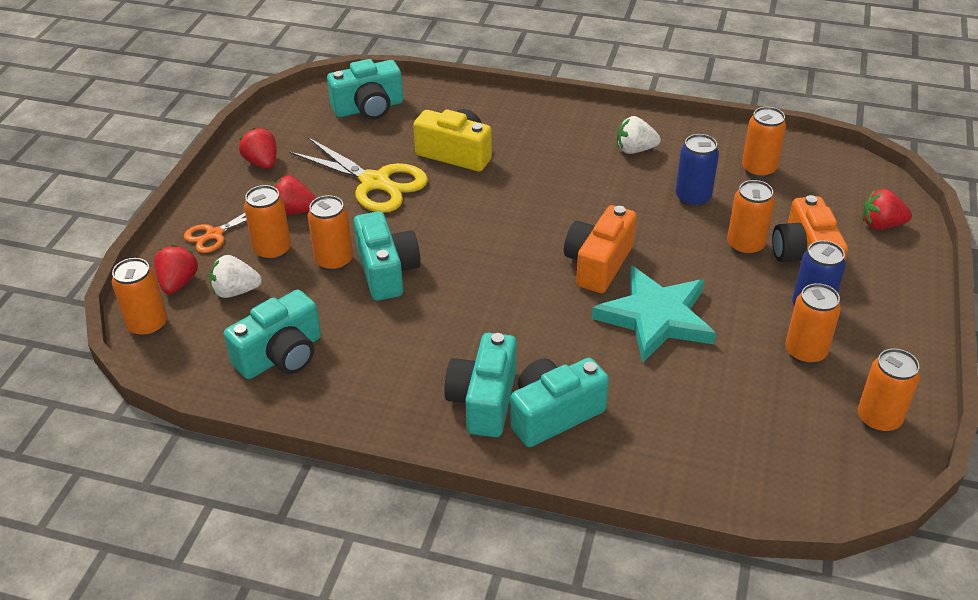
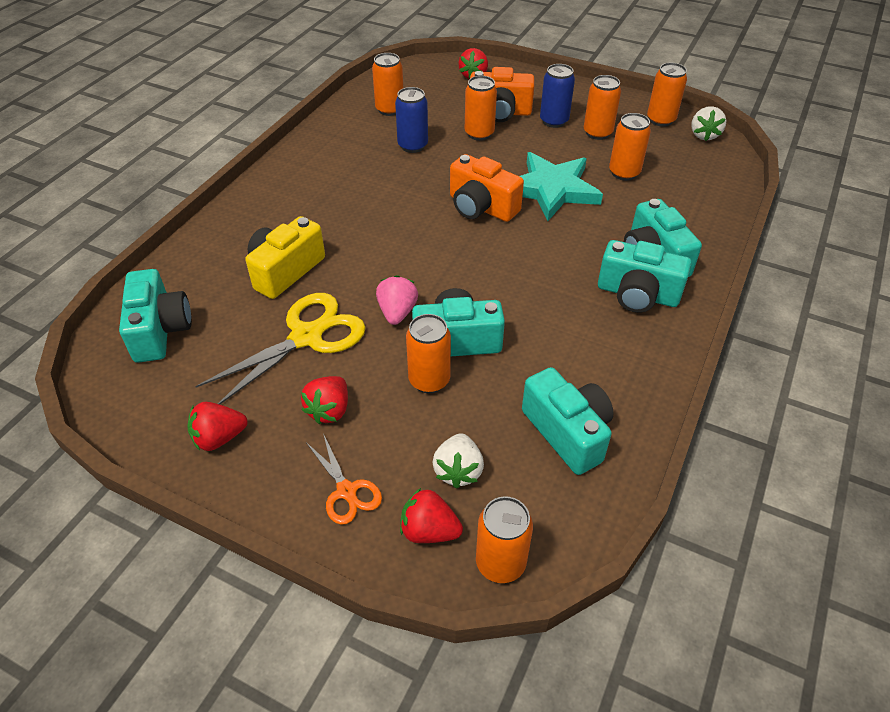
camera: 80 degrees left, 5 degrees up
(272, 250) = (395, 433): orange can -> orange can (624, 173)
(416, 229) = (397, 312): none -> pink strawberry
(635, 150) = (334, 162): white strawberry -> white strawberry (704, 135)

